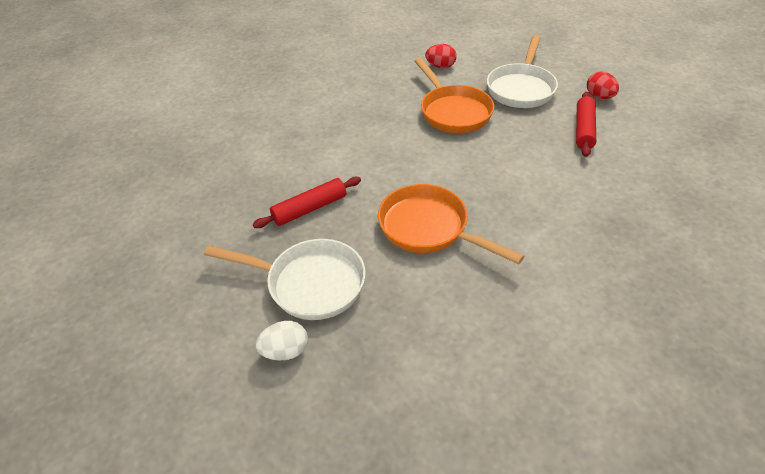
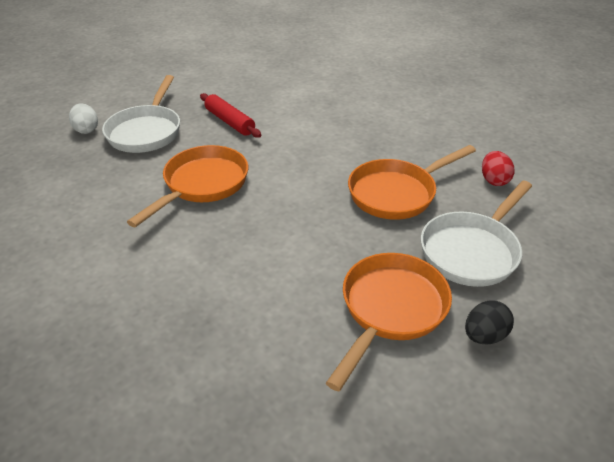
camera: 80 degrees right, 5 degrees down
(521, 88) = (472, 250): white pan -> white pan turned 60 degrees counterclockwise
(584, 129) = (390, 309): red rolling pin -> orange pan
(599, 97) = (484, 335): red egg -> black egg

